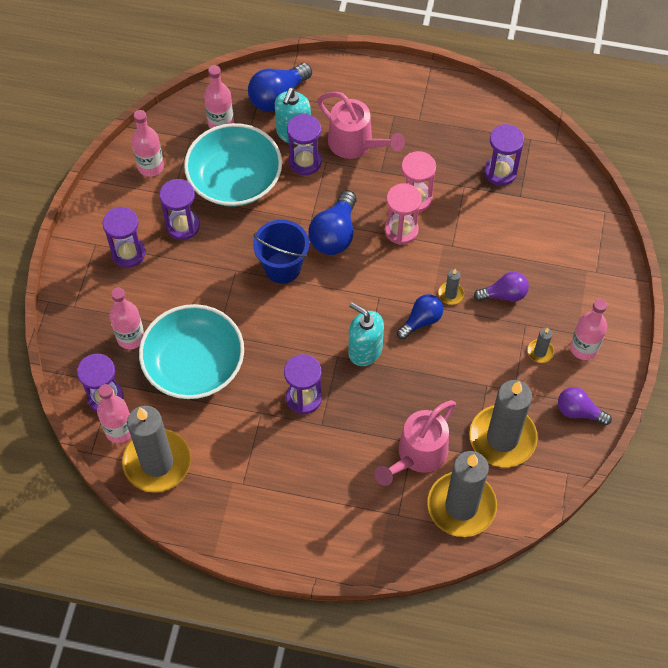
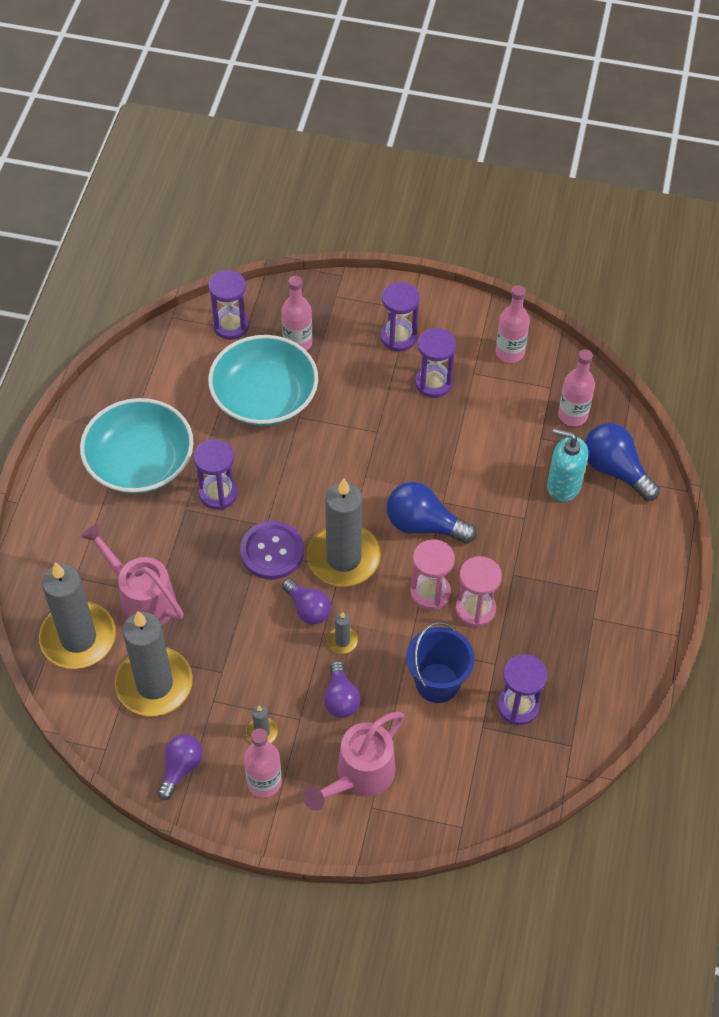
camera: 90 degrees right, 5 degrees down
(119, 430) = (194, 338): pink bottle -> none
(157, 462) = (156, 369): grey candle -> grey candle (343, 558)
(235, 179) = (496, 429): turquoise bowl -> turquoise bowl (140, 462)
(282, 267) = (380, 474): blue bucket -> blue bucket (437, 683)
(305, 162) = (523, 497): purple hourglass -> none
(356, 144) = (551, 549): pink watering can -> pink watering can (359, 776)
(365, 351) = (272, 551): turquoise soap dispenser -> purple button
(421, 321) = (308, 609): blue light bulb -> purple light bulb

